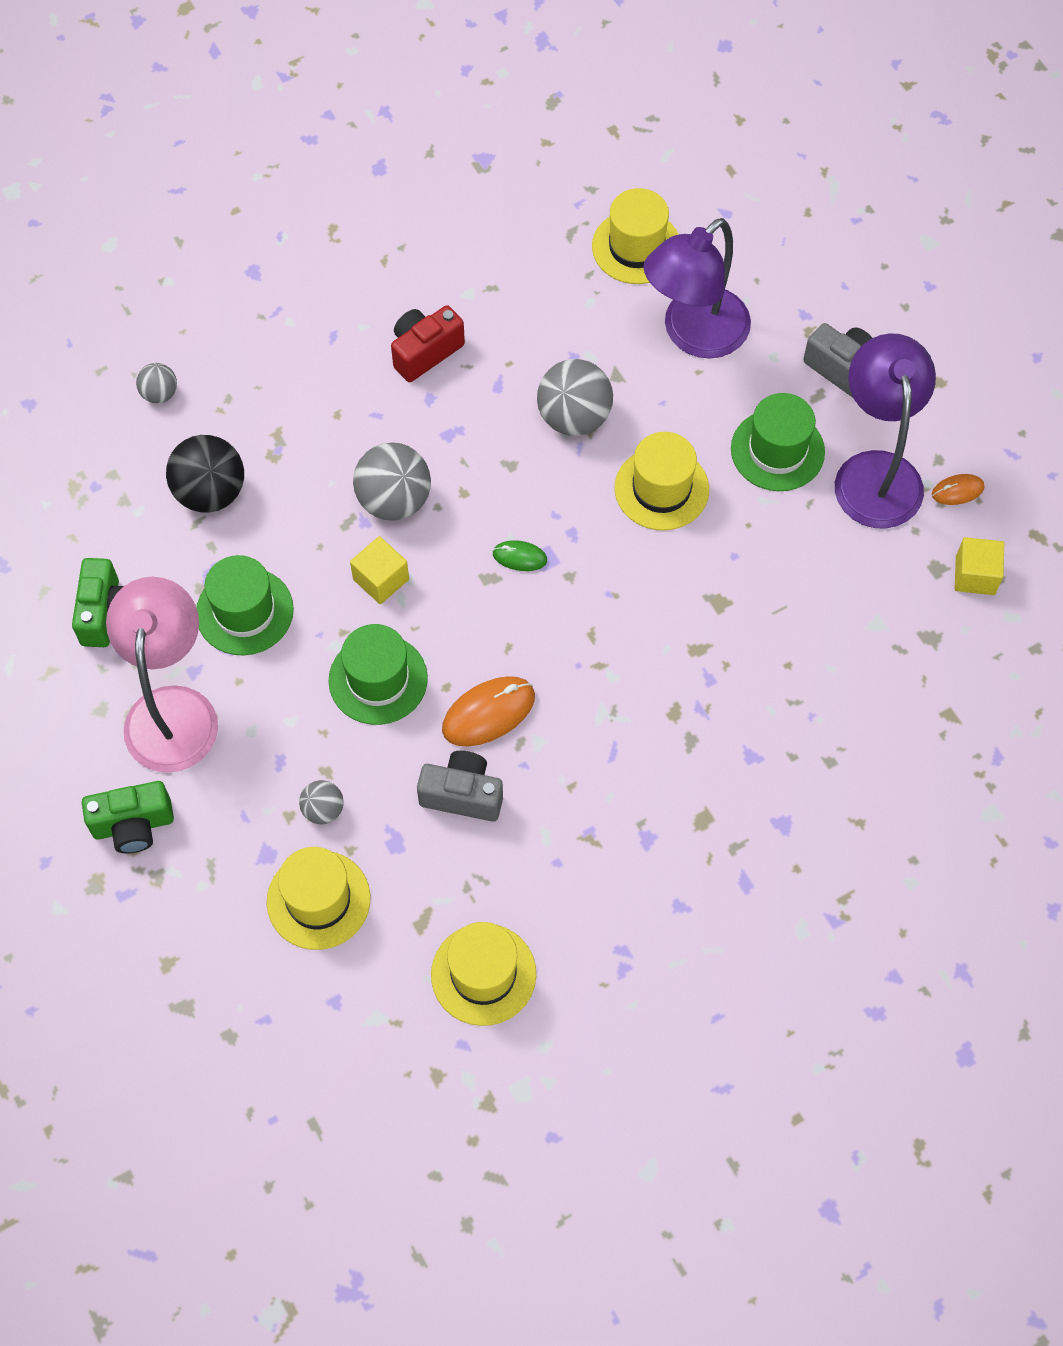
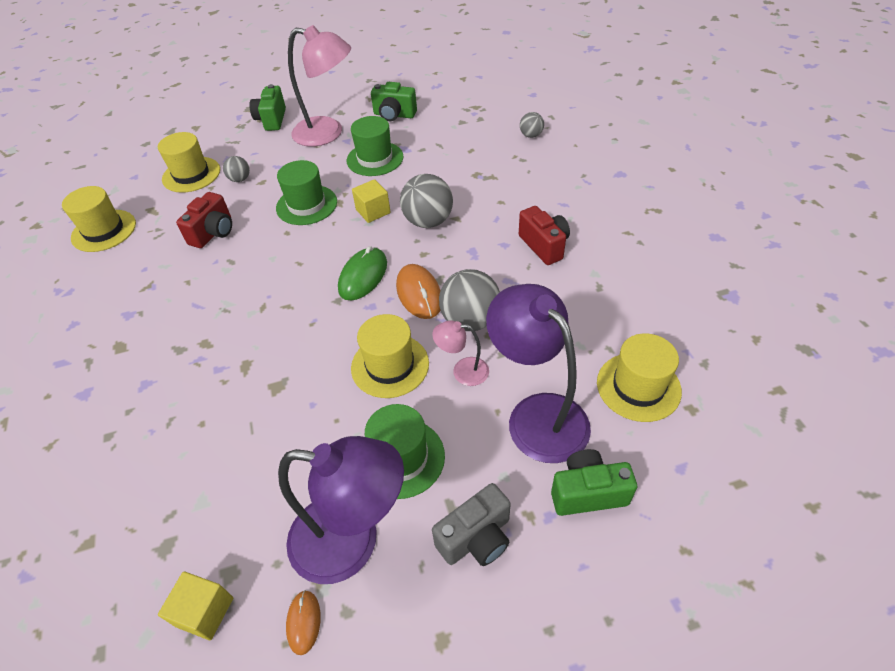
camera: 105 degrees right, 15 degrees down
(210, 492) = (457, 150): black ball -> none
(462, 795) = (213, 233): grey camera -> red camera
(488, 713) = (259, 249): orange mouse -> orange mouse (419, 293)
(519, 557) = (363, 276): green mouse -> green mouse, size x1.79
(652, 412) = (462, 371): none -> pink lamp
(772, 286) = (587, 492): none -> green camera

